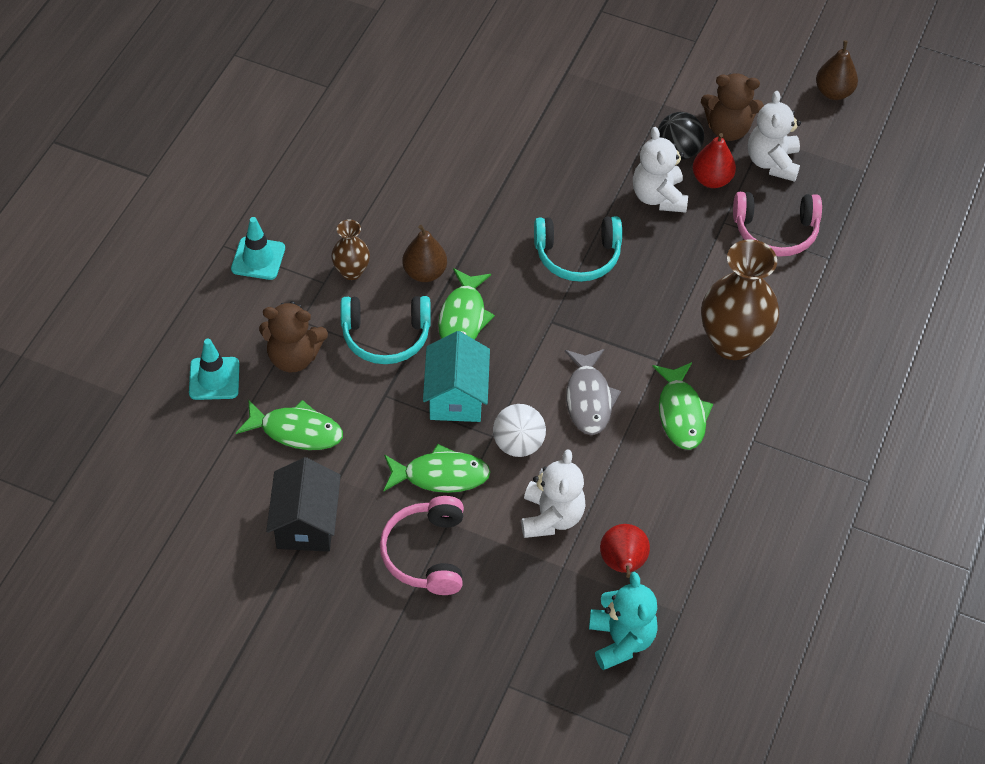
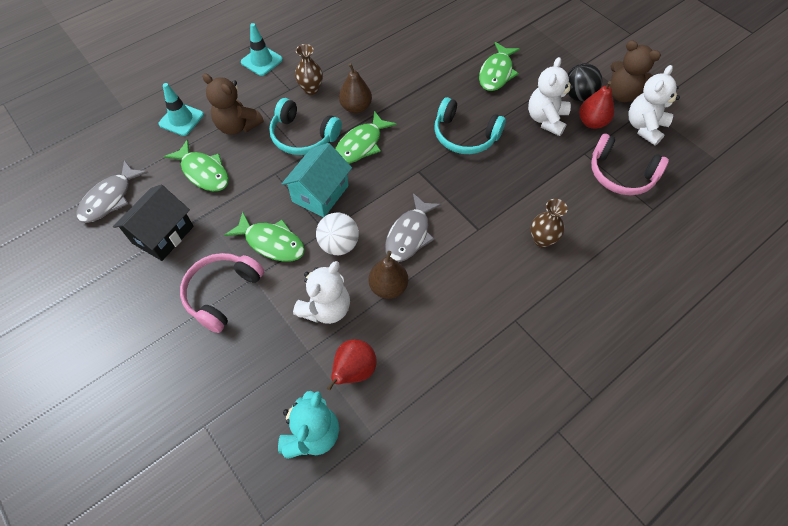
camera: 30 degrees right, 5 degrees up
(205, 511) = (110, 198): none -> grey fish
(681, 413) = (471, 275): green fish -> green fish (496, 73)
(733, 343) = (542, 240): brown vase -> brown vase, size x0.51
(833, 92) = (717, 98): brown pear -> brown pear (388, 287)

